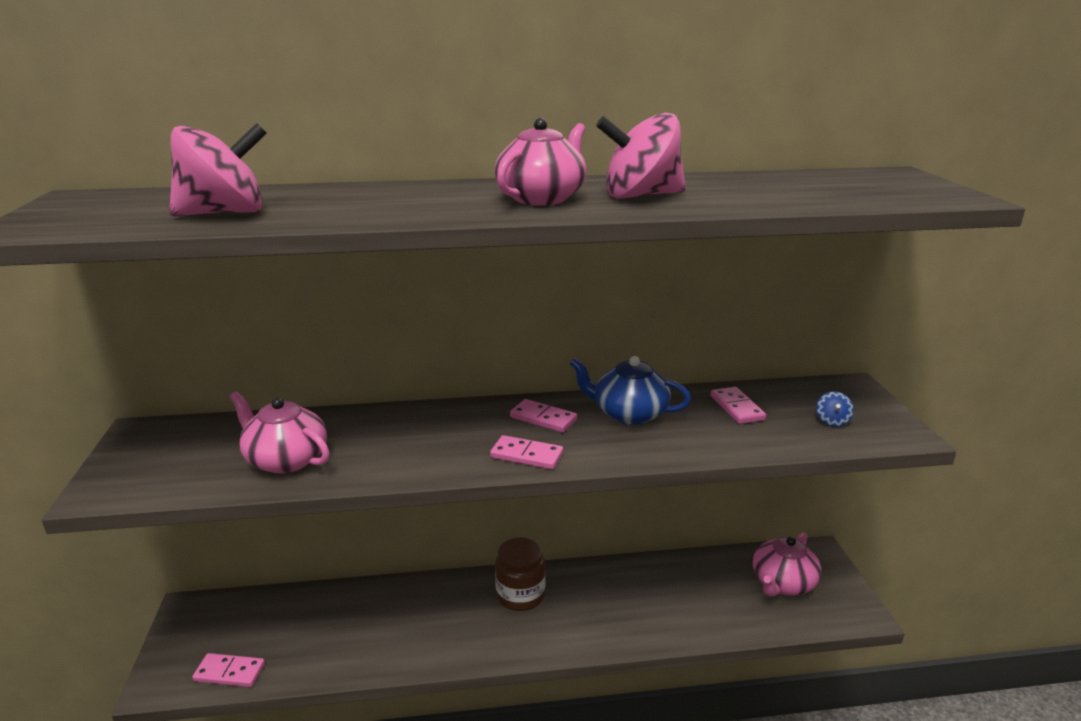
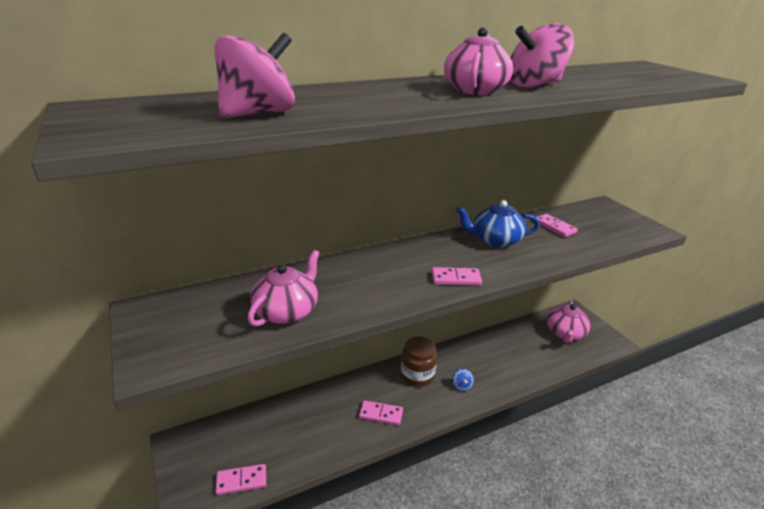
camera: 20 degrees left, 5 degrees up
(285, 459) = (286, 311): pink teapot -> pink teapot turned 105 degrees clockwise
(543, 418) = (445, 251): pink domino -> pink domino (381, 414)
(832, 421) = (612, 228): blue spinning top -> blue spinning top (461, 386)

